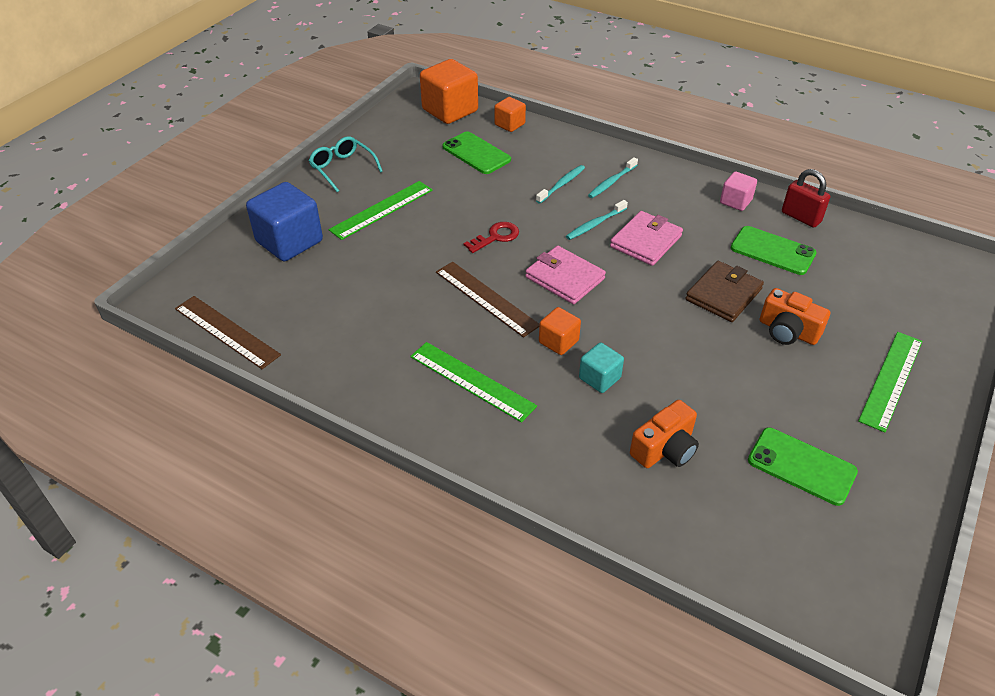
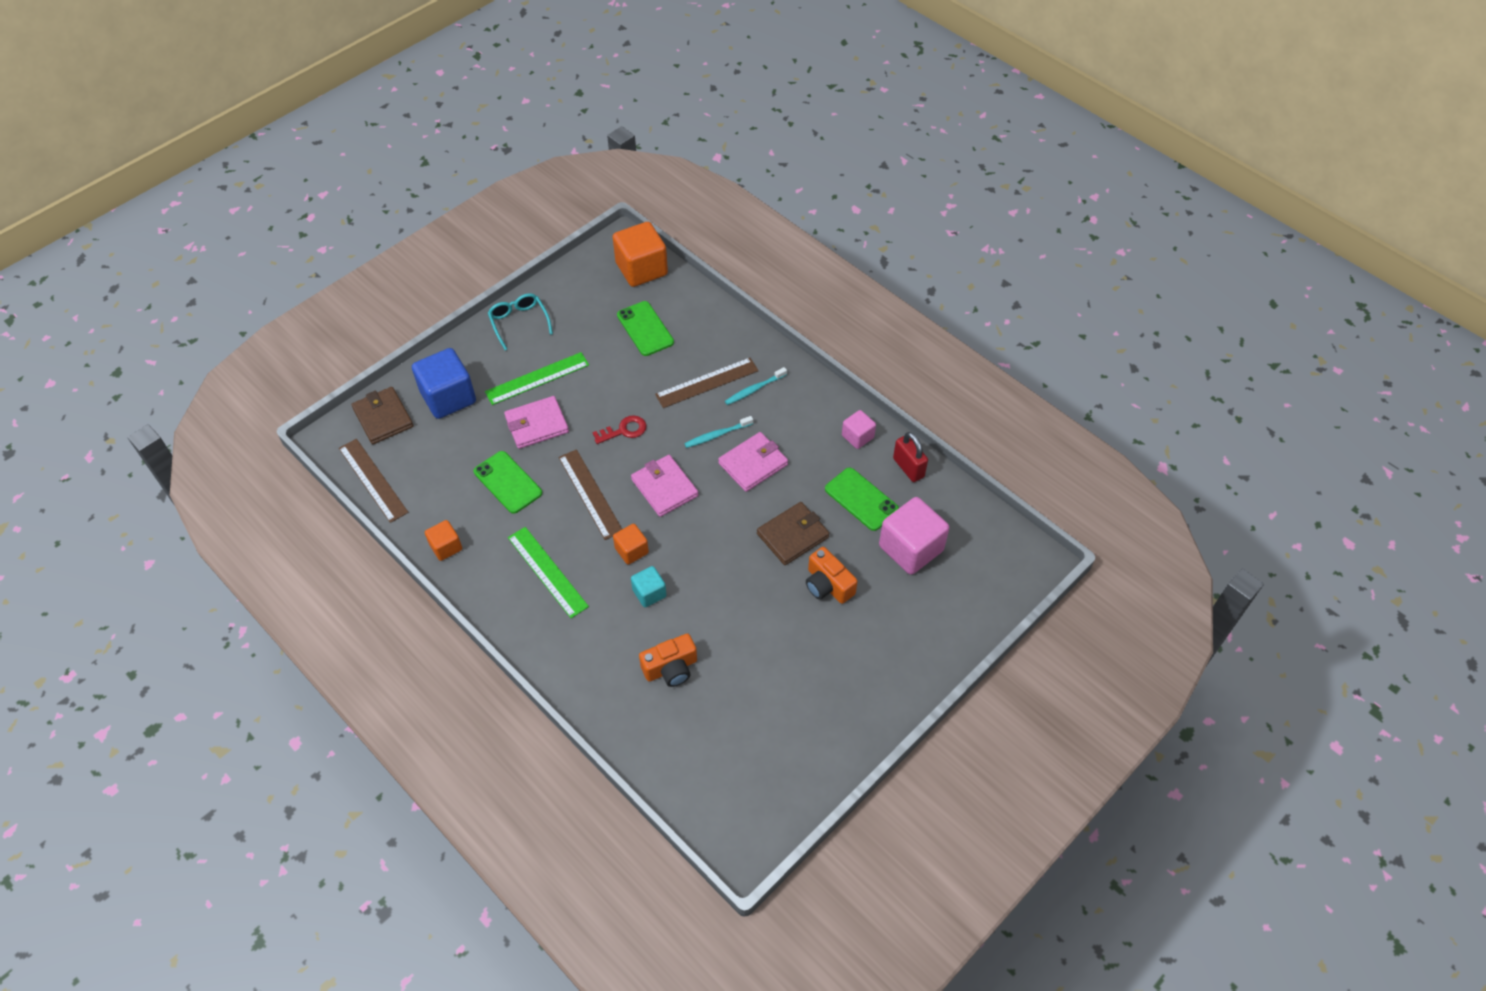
camera: 15 degrees right, 10 degrees up
(220, 272) = (383, 417): none -> brown wallet
(398, 248) = (537, 424): none -> pink wallet
(509, 124) = (690, 298): orange cube -> orange cube (446, 547)
(561, 184) = (707, 383): turquoise toothbrush -> brown ruler
(801, 466) = (769, 709): green phone -> green phone (507, 482)
(849, 283) = (910, 548): none -> pink cube
(891, 380) = (888, 651): green ruler -> none

